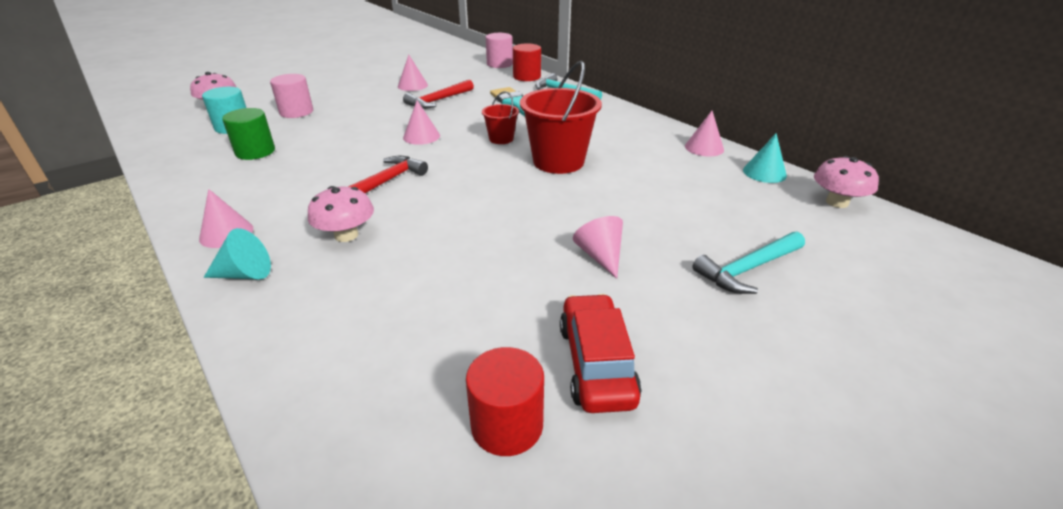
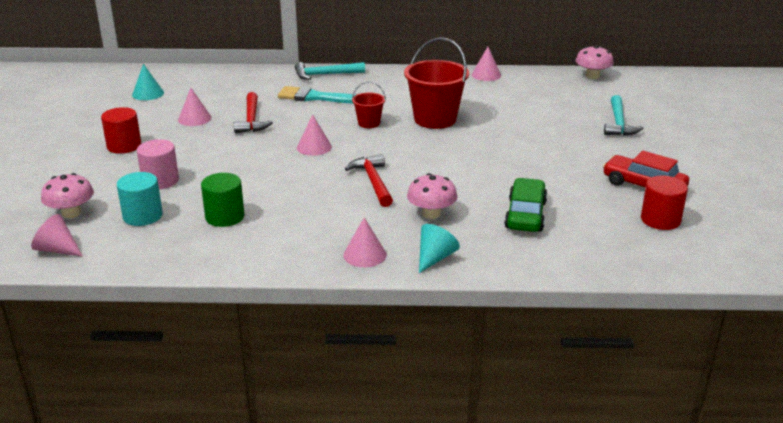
camera: 50 degrees left, 5 degrees down
(401, 294) = (525, 215): none -> green car
(499, 64) = (215, 72): pink cylinder -> none
(527, 77) = (266, 74): red cylinder -> red cylinder (124, 146)
(600, 256) = (560, 151): pink cone -> pink cone (57, 249)
(764, 172) = (539, 75): turquoise cone -> turquoise cone (148, 93)

